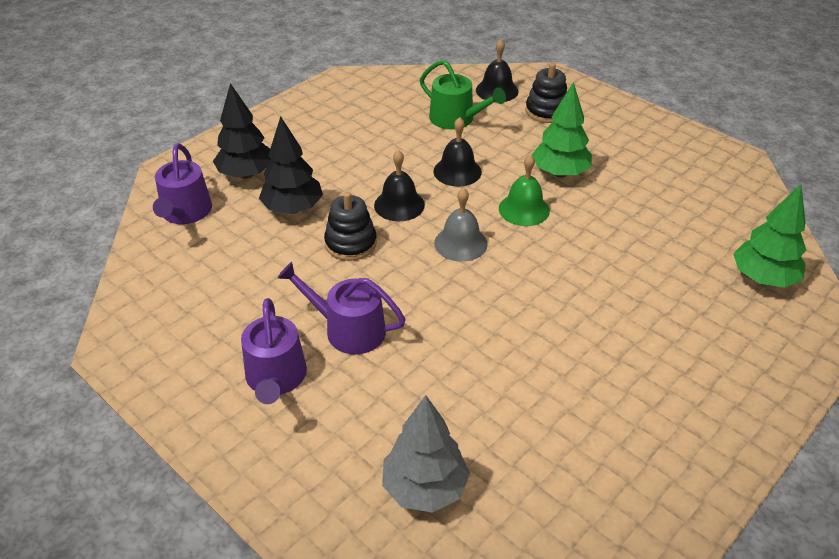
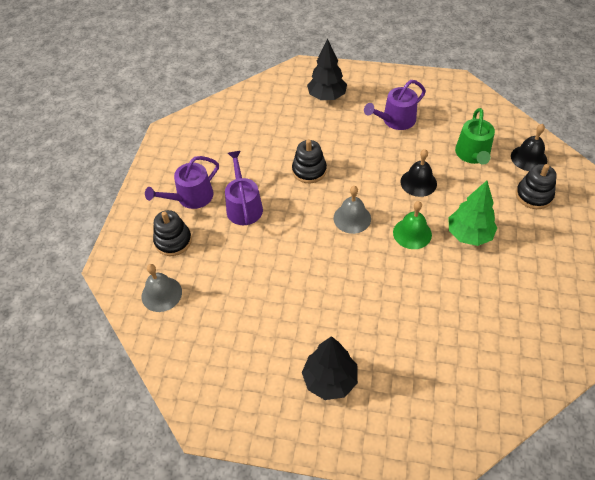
camera: 60 degrees right, 10 degrees up
(185, 213) = (276, 94): purple watering can -> purple watering can (395, 120)
(293, 209) = (316, 131): black tree -> black tree (330, 380)
(338, 433) = (173, 241): none -> black stacking toy
(399, 205) = (361, 173): black bell -> none
(425, 488) = (161, 294): grey tree -> grey bell
(763, 278) = (461, 400): green tree -> none

